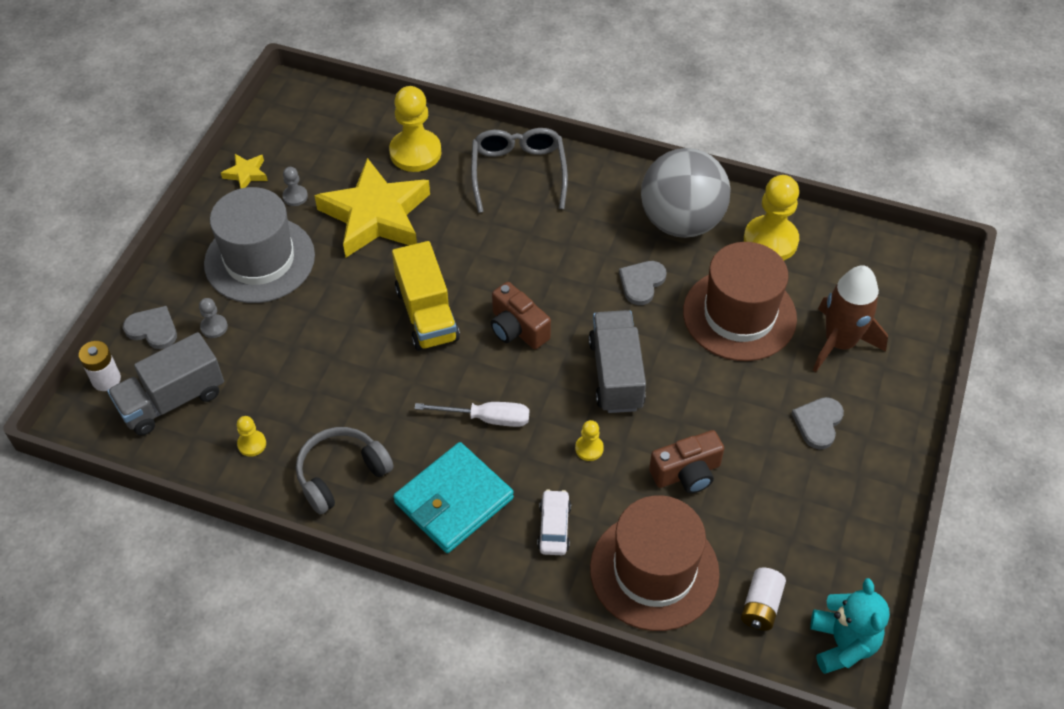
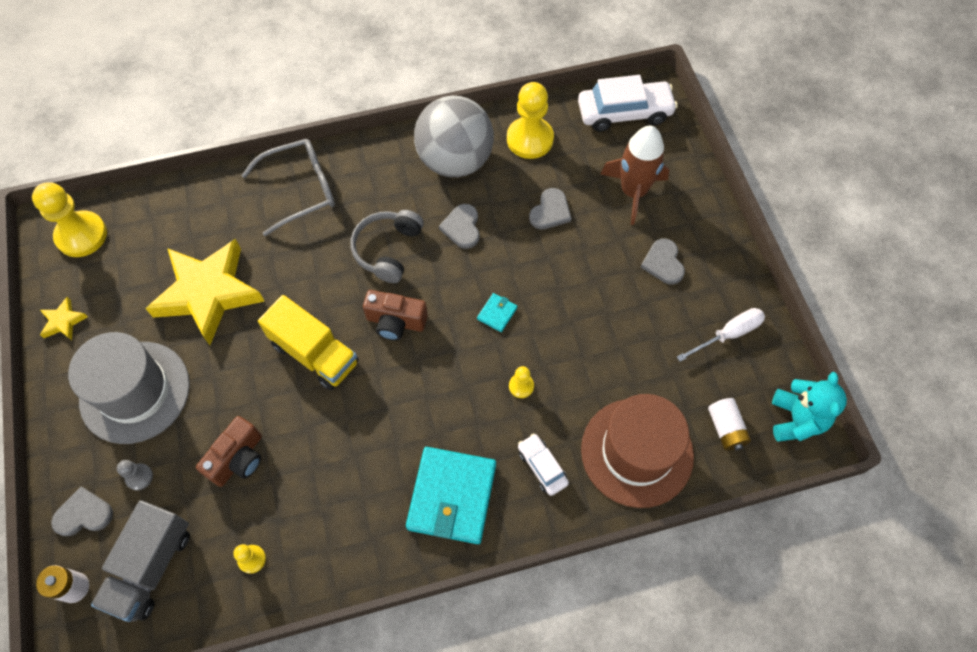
camera: 35 degrees left, 10 degrees up
(295, 196) = (124, 317): grey pawn -> none
(341, 474) = (347, 535): grey headphones -> grey headphones (387, 250)
(415, 152) = (201, 219): yellow pawn -> yellow pawn (81, 235)
(487, 418) = (427, 411): white screwdriver -> white screwdriver (728, 334)
(518, 173) = (300, 190): grey glasses -> grey glasses turned 105 degrees clockwise
(616, 374) = (497, 313): grey truck -> turquoise wallet
(686, 473) = (603, 360): brown camera -> brown camera (238, 459)
(739, 315) = (550, 211): brown hat -> grey heart
(842, 643) = (796, 420): turquoise teddy bear -> turquoise teddy bear turned 45 degrees clockwise
(890, 266) = (624, 113): none -> white car

